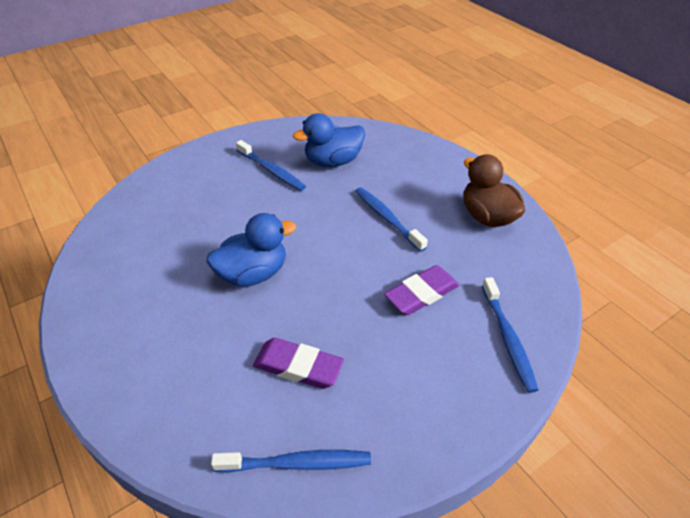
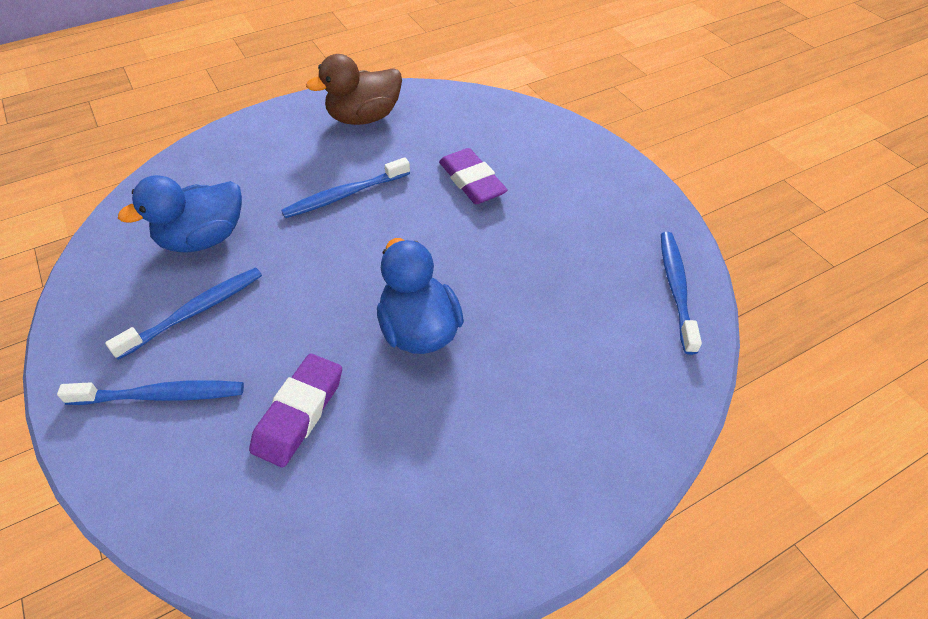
camera: 85 degrees left, 5 degrees up
(298, 366) = (566, 286): purple eraser -> purple eraser (299, 413)
(333, 161) = (203, 239): blue duck -> blue duck turned 75 degrees clockwise
(508, 338) = (532, 134): blue toothbrush -> blue toothbrush (161, 395)

